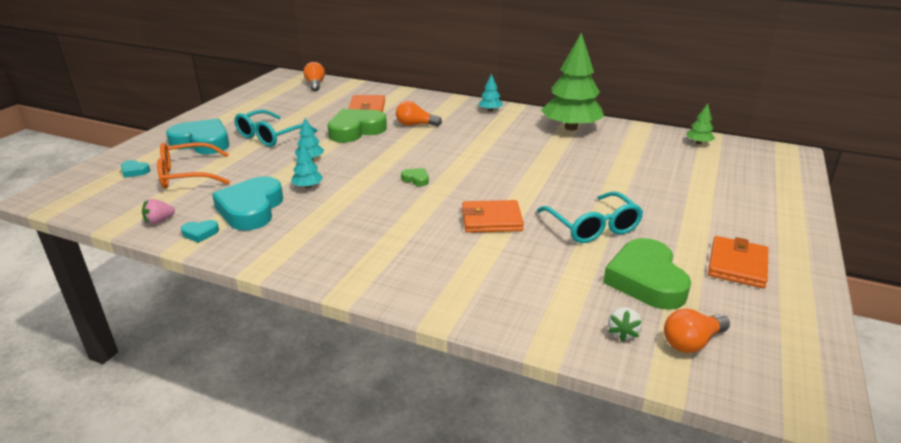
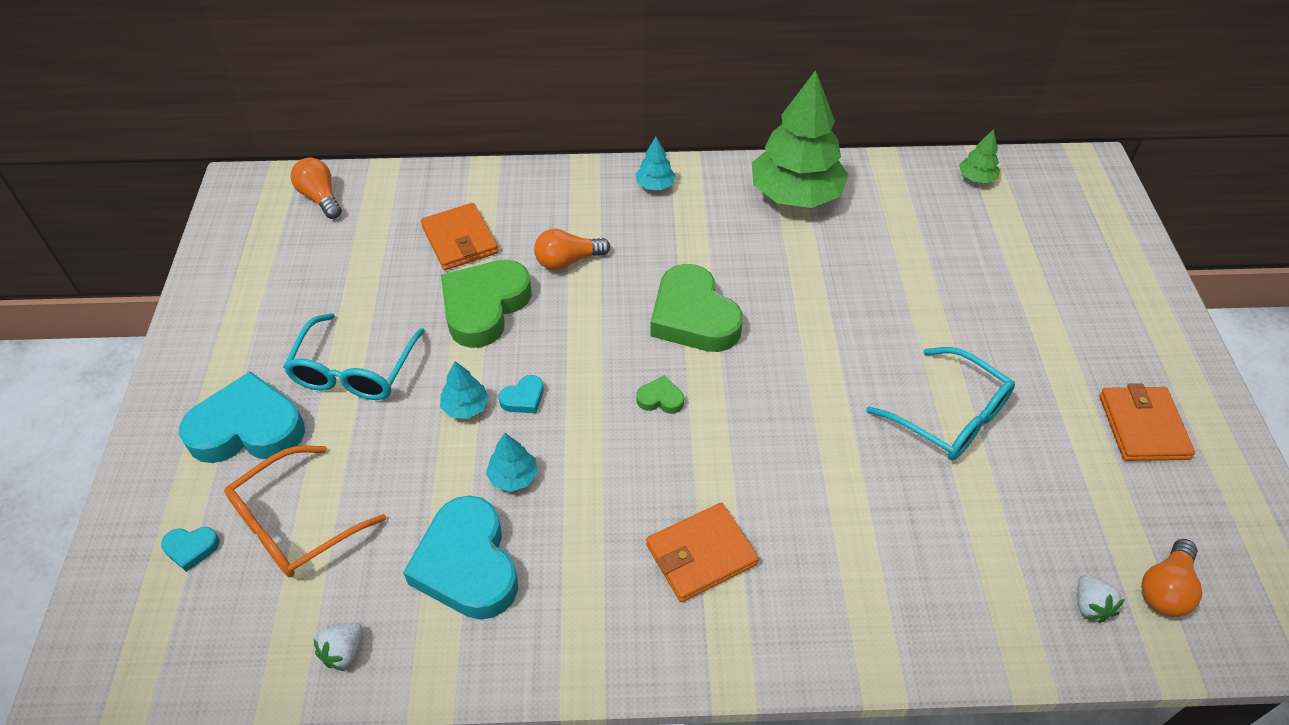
camera: 25 degrees left, 20 degrees up
(159, 221) = (344, 652): pink strawberry -> white strawberry
(200, 233) = (433, 652): turquoise heart -> turquoise heart (523, 398)
(491, 220) = (819, 452): orange wallet -> orange wallet (701, 554)
(646, 280) = (1064, 498): green heart -> green heart (693, 317)

